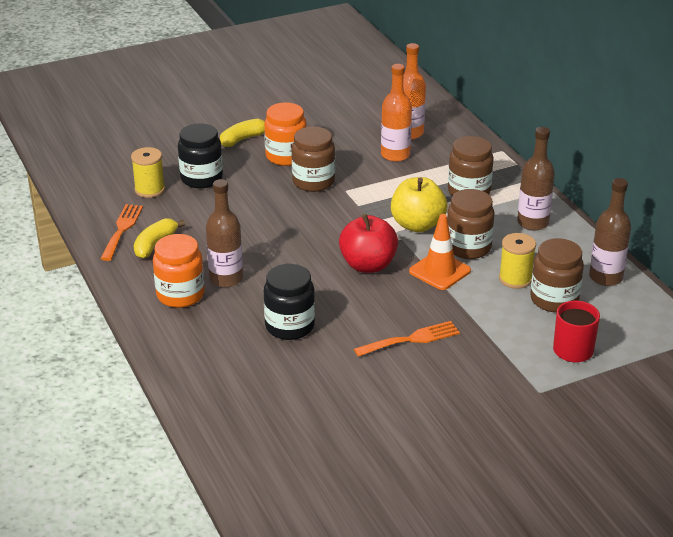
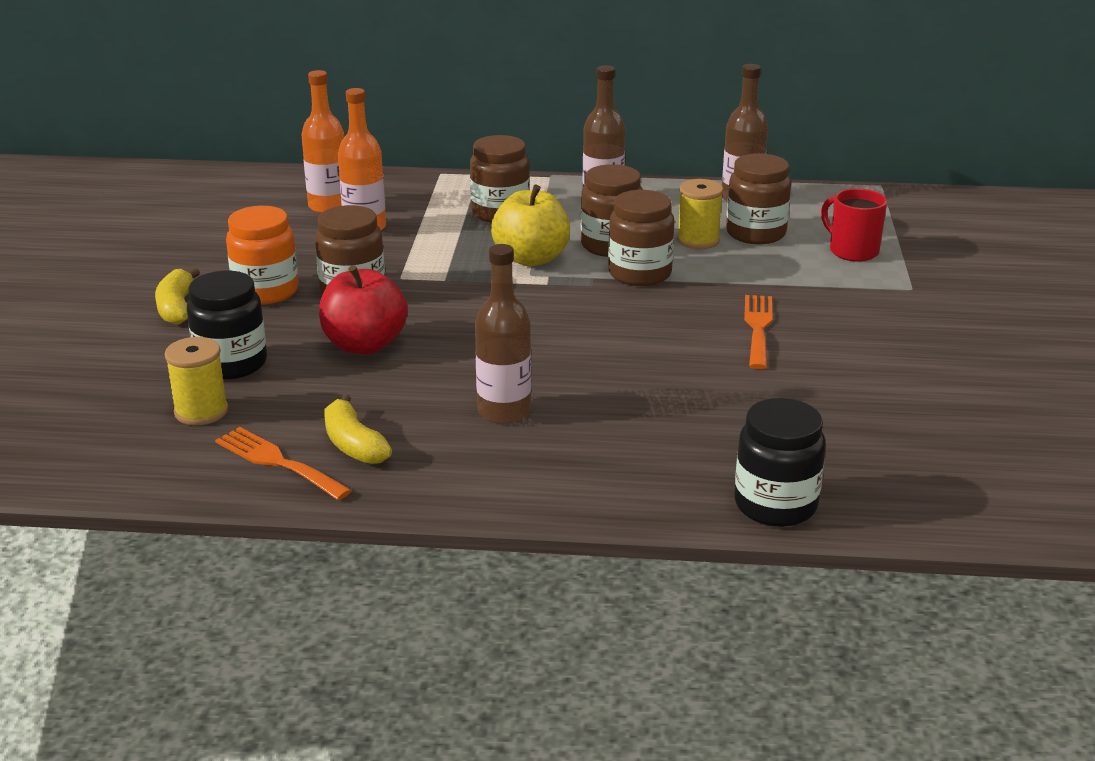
camera: 60 degrees left, 5 degrees down
(180, 295) = (505, 457): orange jar -> none
(289, 326) = (659, 396): black jar -> black jar (775, 505)
(368, 265) = (581, 310): red apple -> red apple (364, 345)
(439, 271) = (640, 274): orange traffic cone -> brown jar

